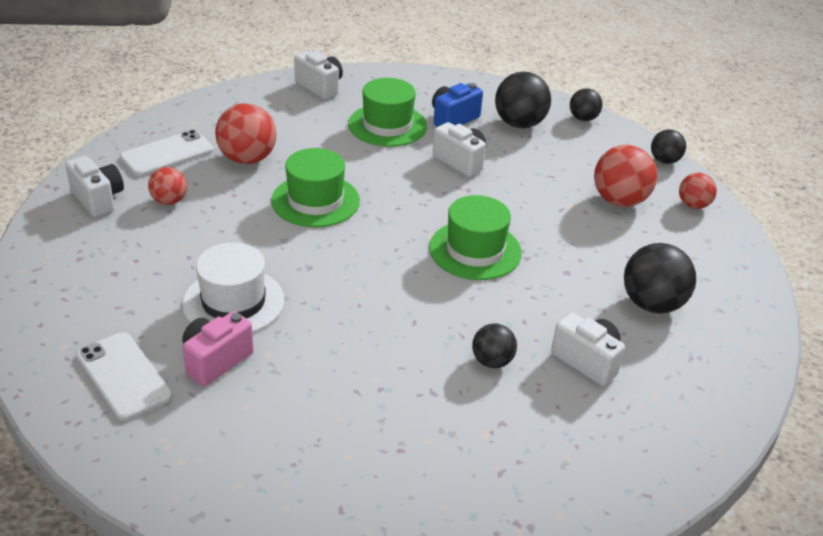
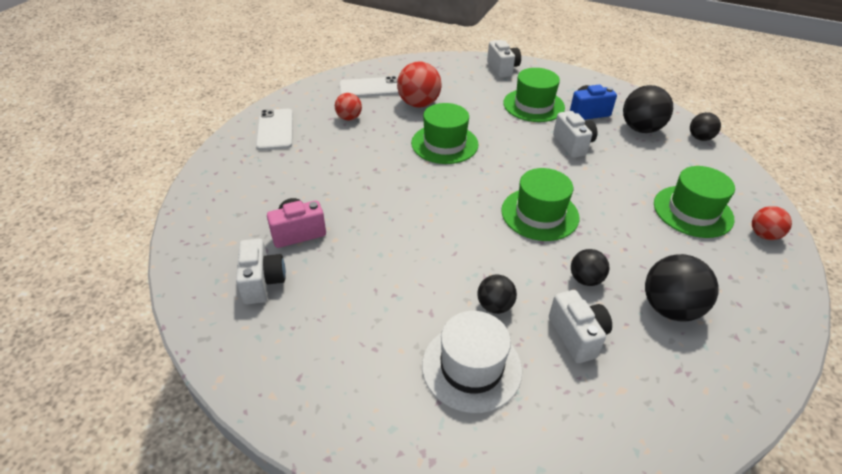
camera: 30 degrees right, 5 degrees up
(98, 199) = (307, 105): white camera -> white camera (262, 282)
(123, 376) = (235, 222): white phone -> white phone (275, 130)
(233, 302) = (339, 196): white hat -> white hat (471, 367)
(619, 201) = (692, 211): red ball -> green hat
(664, 161) = (757, 190): black ball -> black ball (585, 279)

